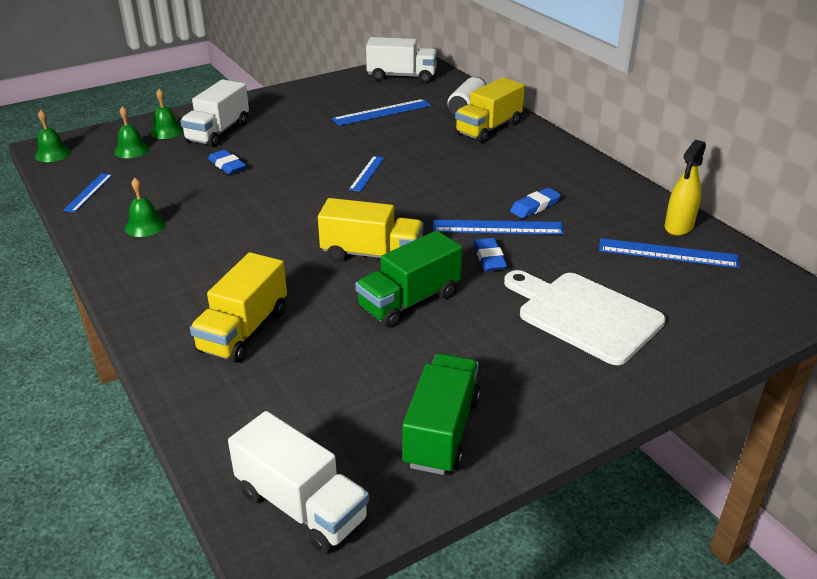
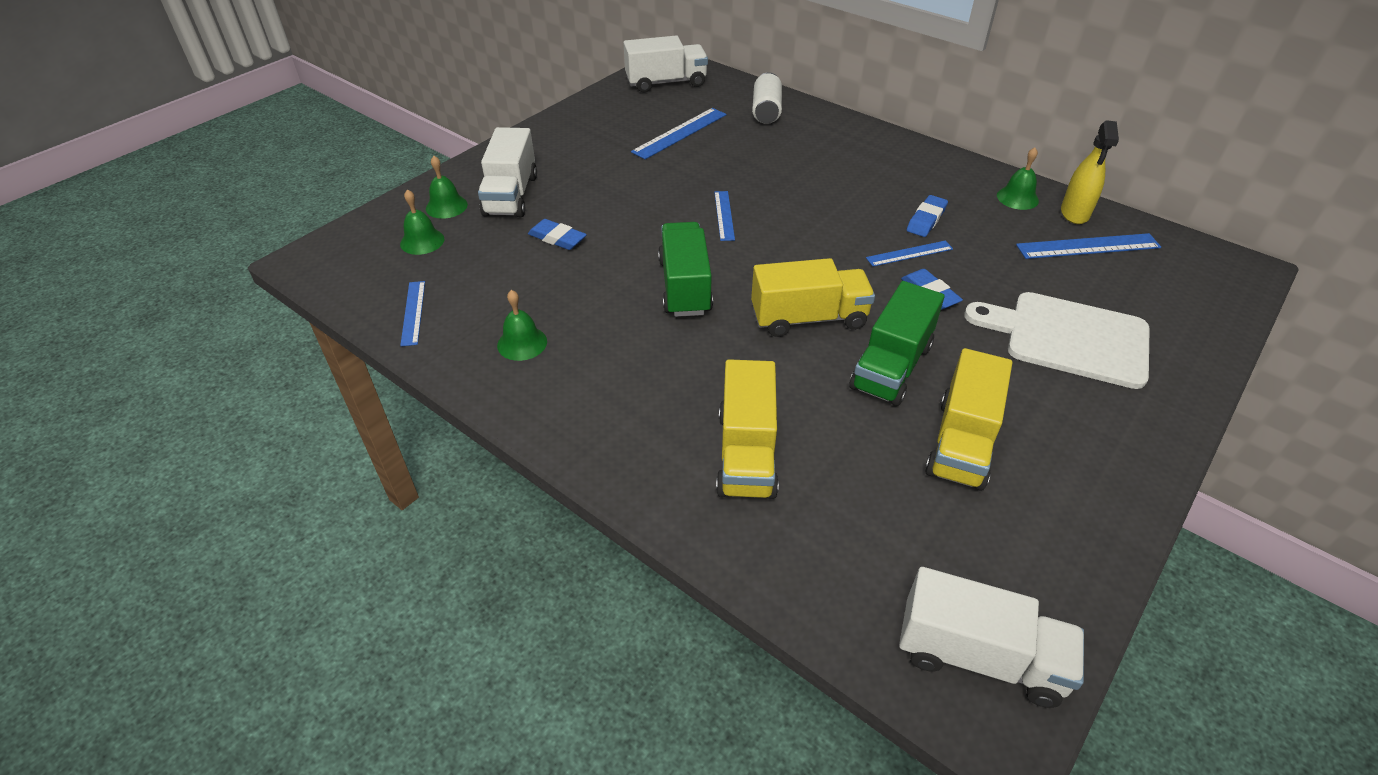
camera: 20 degrees left, 10 degrees up
(52, 154) = (322, 268): green bell -> green bell (1017, 198)
(441, 431) = (1043, 517): green truck -> green truck (685, 286)
(488, 128) = (808, 133): yellow truck -> yellow truck (961, 442)
(497, 227) = (909, 253): blue ruler -> blue ruler, size x0.63

